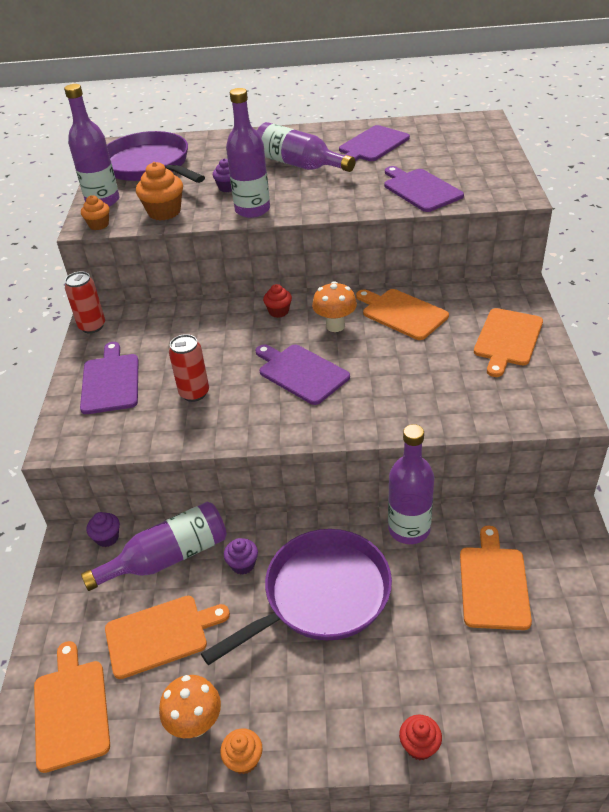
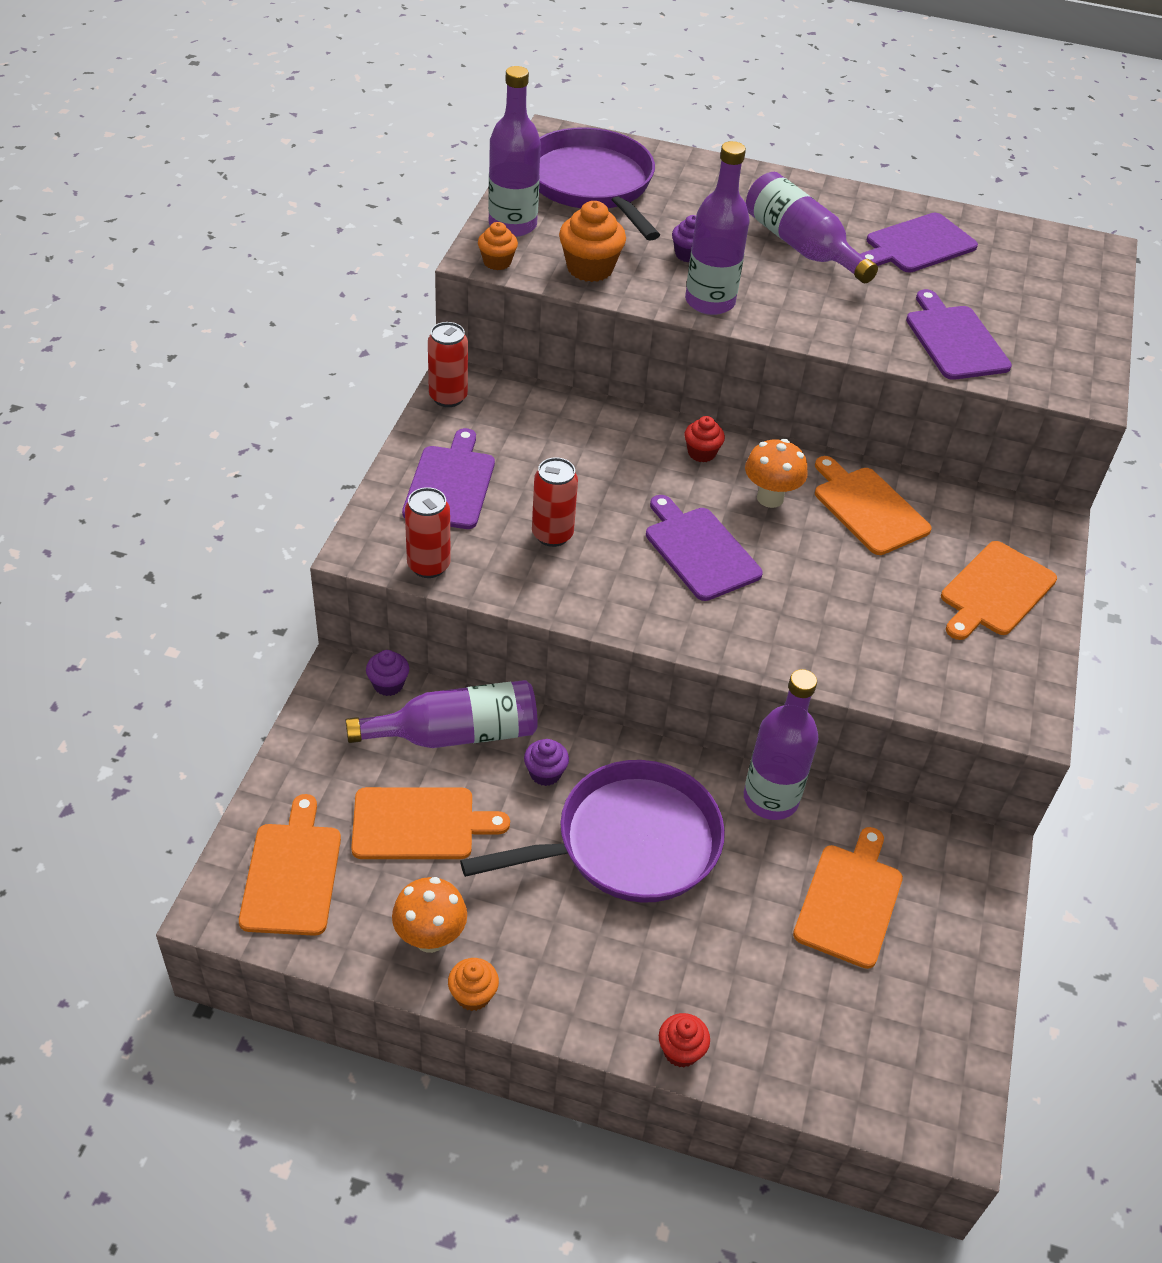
camera: 10 degrees right, 5 degrees up
(110, 441) = (428, 566): none -> red can

